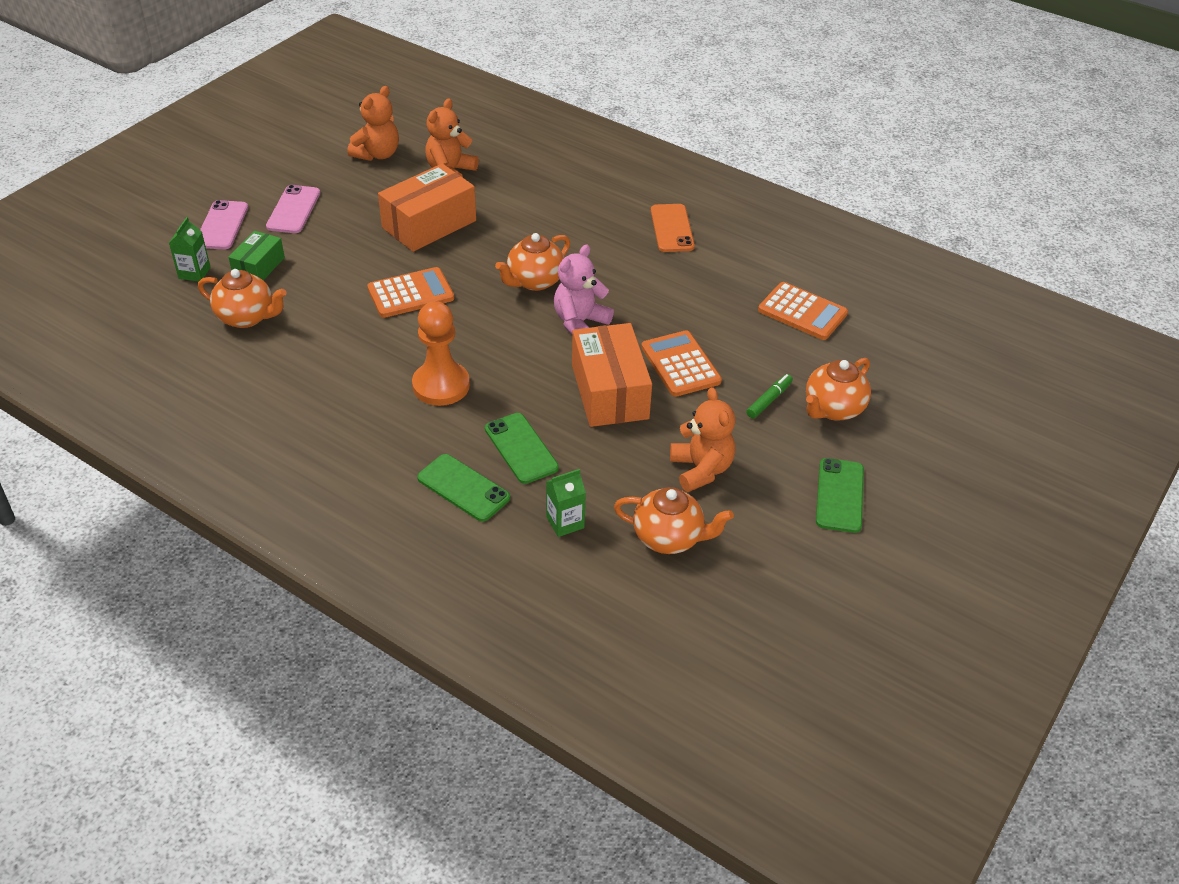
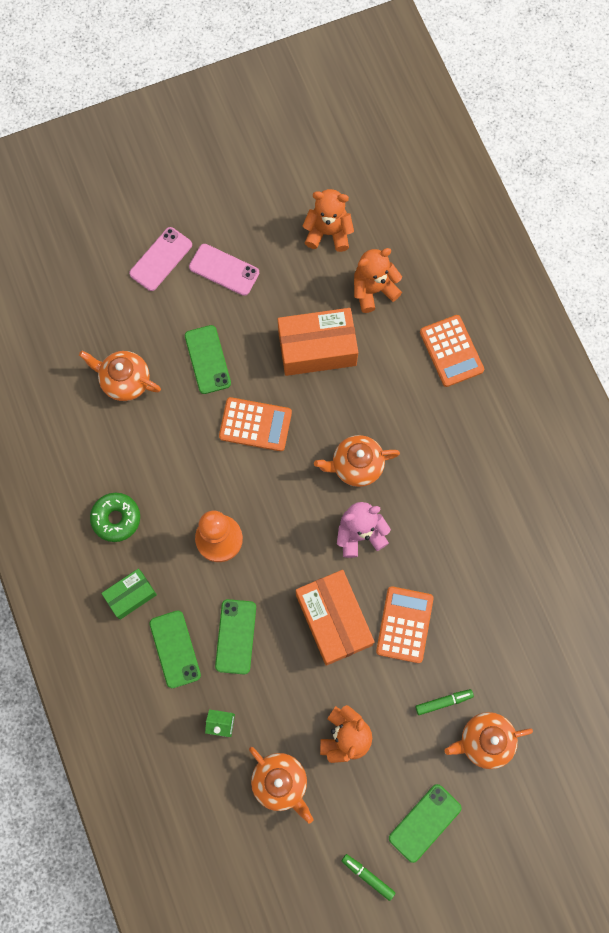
camera: 35 degrees right, 30 degrees up
(194, 273) = (113, 306): green carton -> none
(247, 317) = (125, 381): orange teapot -> orange teapot turned 150 degrees clockwise
(259, 267) = (162, 327): green box -> green box (131, 595)
(294, 210) = (224, 270): pink phone -> pink phone turned 75 degrees clockwise
(315, 418) = (116, 518): none -> green donut
(324, 271) = (207, 359): none -> green phone
(377, 154) = (328, 232): orange teddy bear -> orange teddy bear turned 150 degrees counterclockwise
(610, 391) = (333, 620): orange box -> orange box turned 45 degrees counterclockwise
(672, 228) = (507, 467): orange phone -> none
(802, 312) = (540, 627): orange calculator -> orange calculator (451, 351)
(827, 566) = (368, 876): none -> green marker

